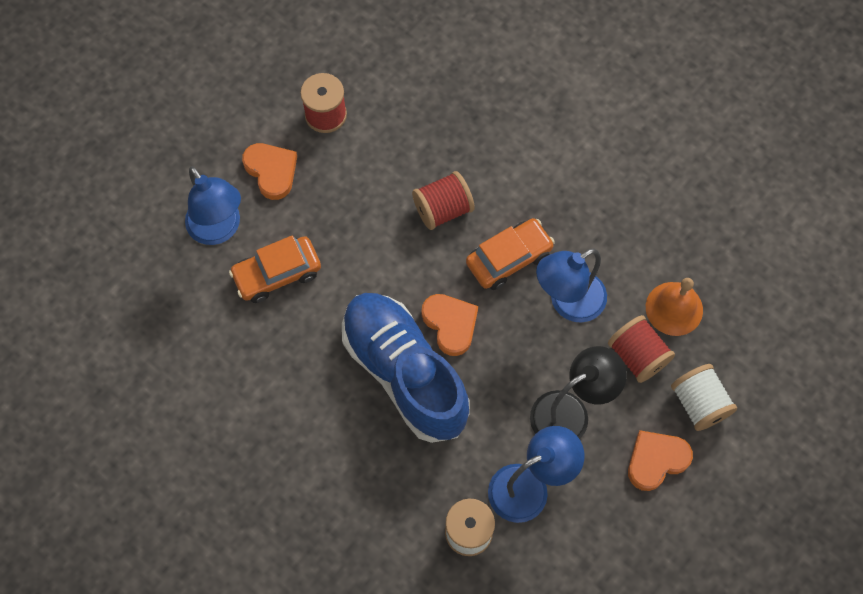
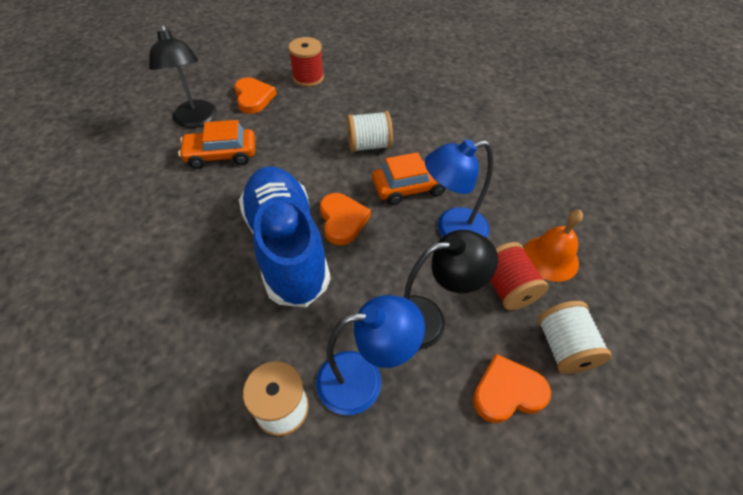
camera: 15 degrees right, 15 degrees down
(219, 230) = (196, 120): blue lamp -> black lamp
(443, 209) = (369, 145): red spool -> white spool

